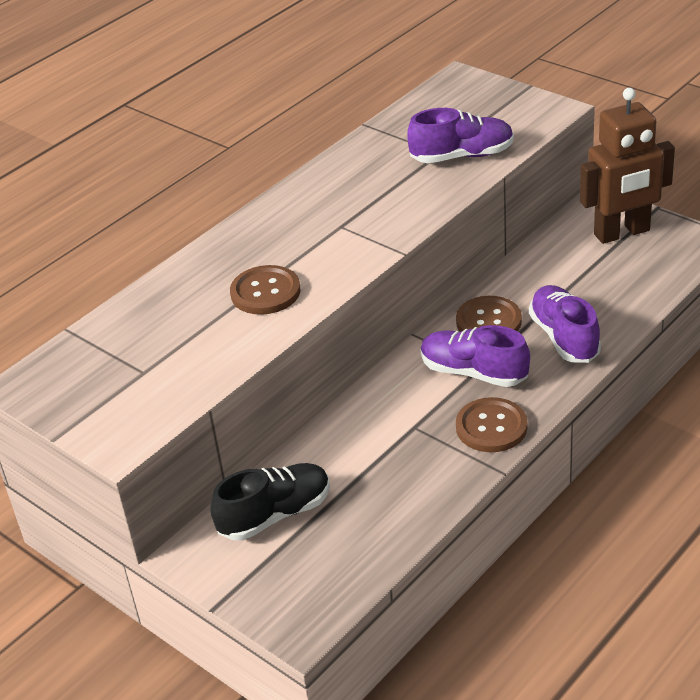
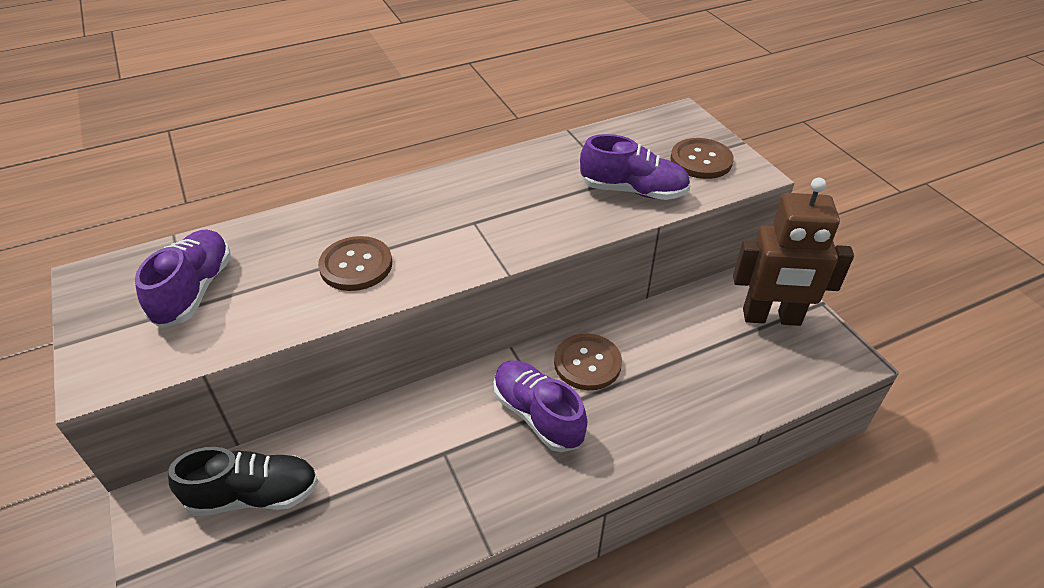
camera: 20 degrees right, 5 degrees up
(491, 427) = (513, 488): brown button -> brown button (701, 160)
(564, 337) = (648, 413): purple shoe -> purple shoe (194, 290)

